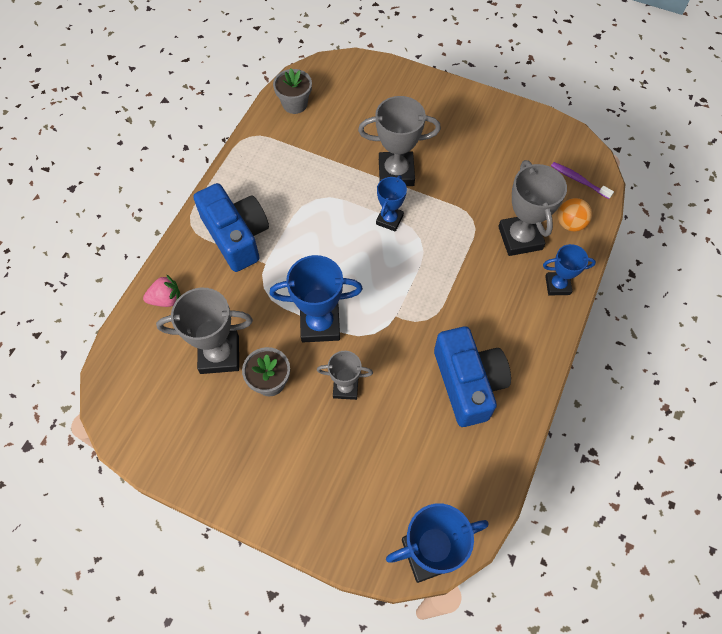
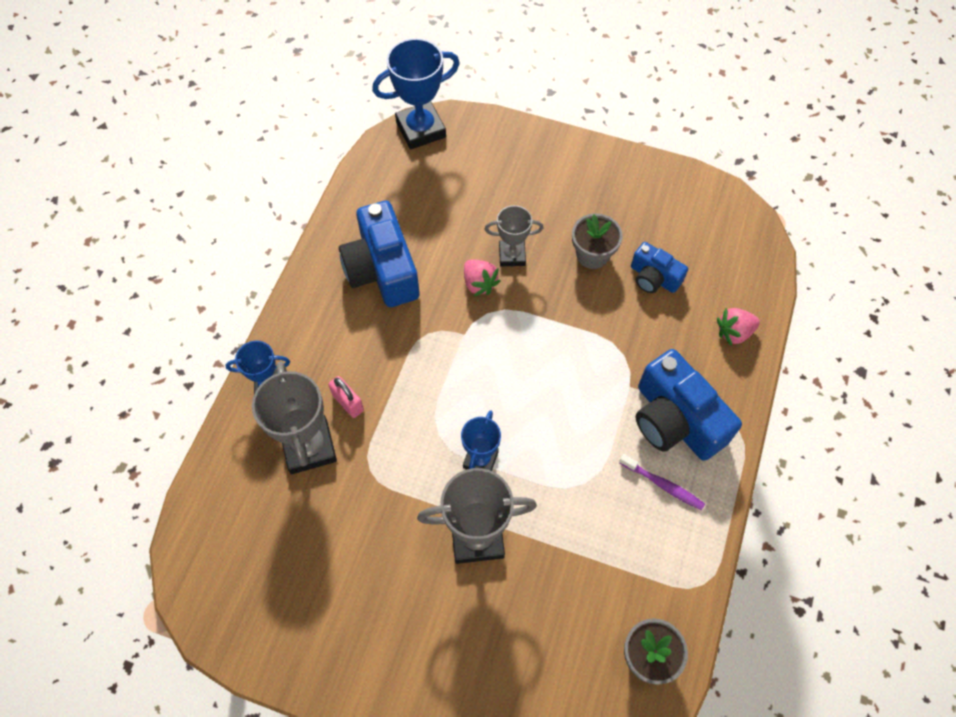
camera: 175 degrees right, 0 degrees up
(219, 354) = (653, 277): grey trophy -> blue camera
(320, 324) = (549, 318): blue trophy -> none
(378, 361) = (479, 283): none -> pink strawberry
(492, 268) = (348, 402): none -> pink padlock
(570, 224) = (239, 474): orange ball -> none
(579, 180) = (215, 545): purple toothbrush -> purple toothbrush (662, 484)

